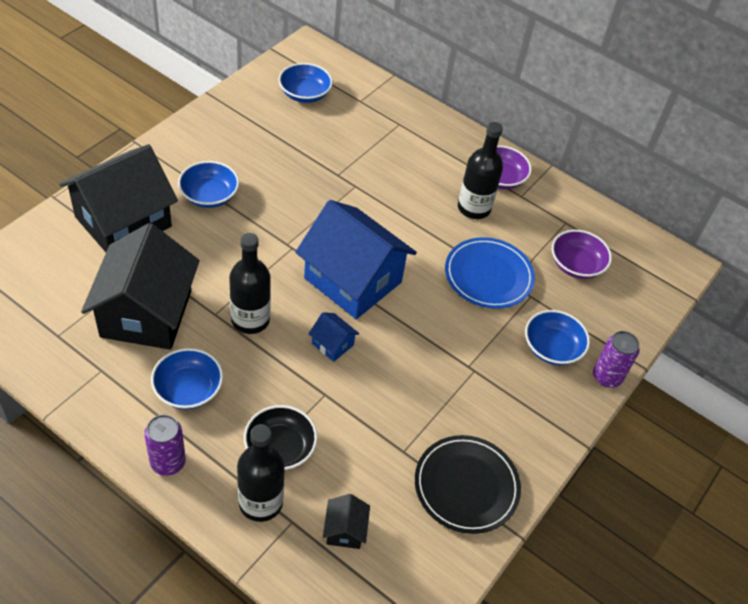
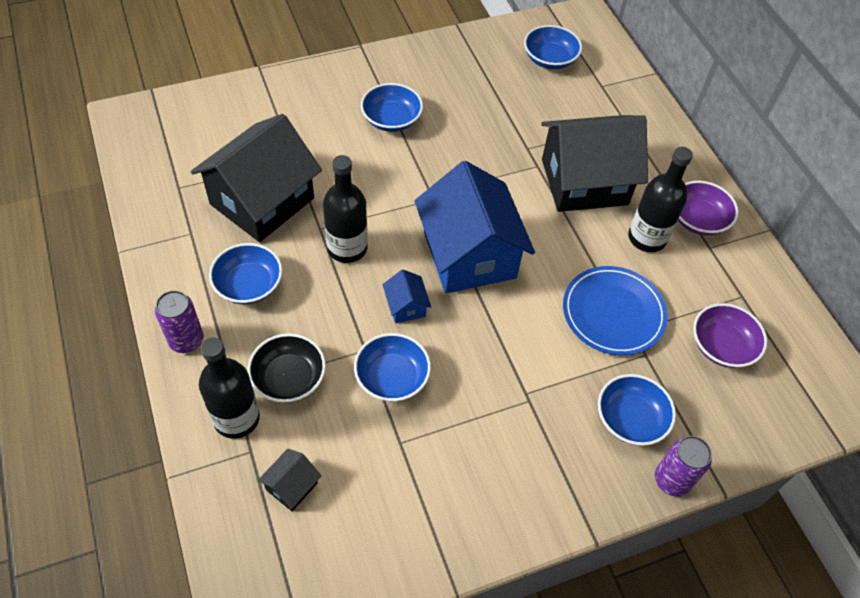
camera: 35 degrees right, 5 degrees up
(123, 221) = (301, 112): black house -> black house (584, 182)
(362, 405) = (392, 378): none -> blue bowl
(466, 486) = (437, 510): black plate -> none

